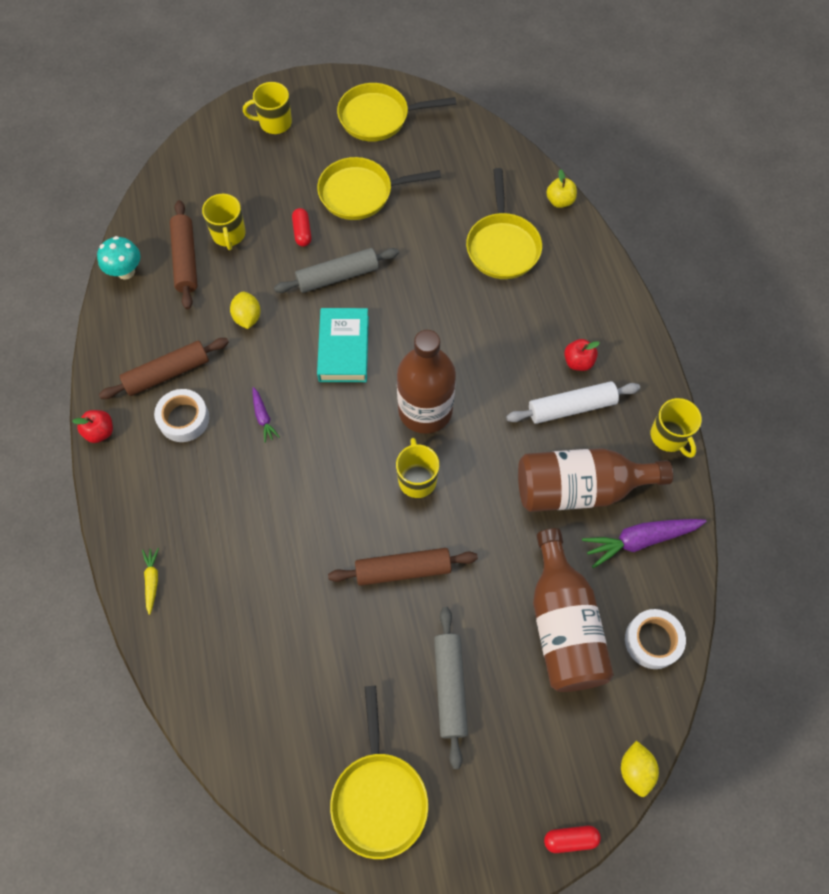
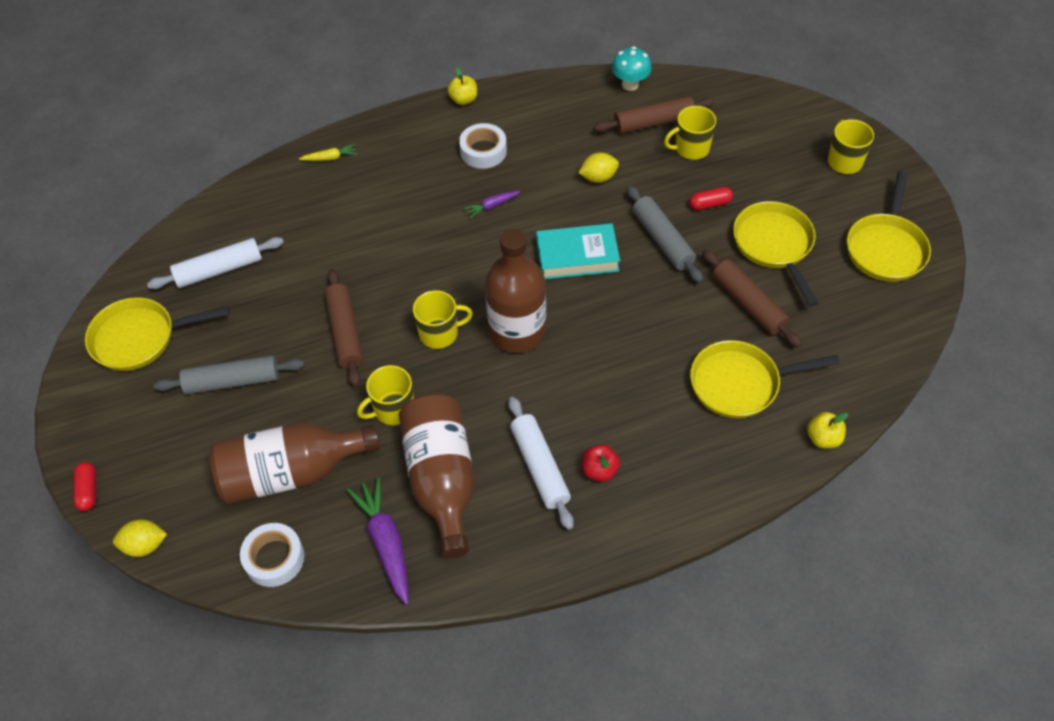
camera: 85 degrees right, 10 degrees down
(100, 432) = (463, 100): red apple -> yellow apple
(167, 373) = (528, 132): brown rolling pin -> brown rolling pin (748, 304)
(296, 707) = (219, 270): none -> white rolling pin
(378, 117) = (886, 248): yellow pan -> yellow pan turned 150 degrees counterclockwise
(669, 436) = (516, 571): yellow mug -> yellow mug (393, 409)

